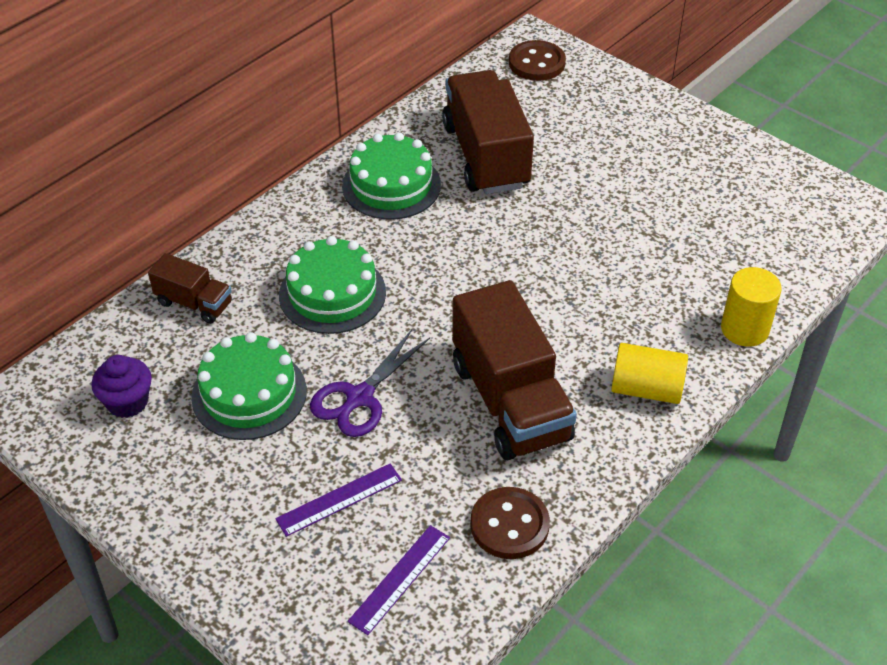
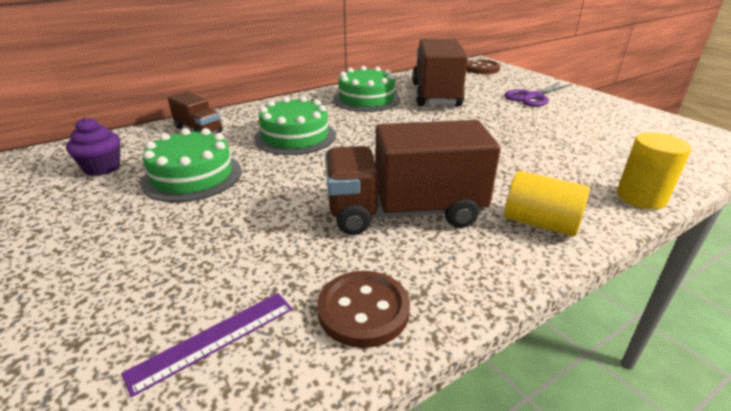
camera: 15 degrees right, 15 degrees down
(339, 499) = (206, 255): purple ruler -> none
(359, 397) = (276, 190): purple scissors -> purple scissors (533, 97)
(510, 401) = (404, 212): brown truck -> brown truck turned 90 degrees clockwise

